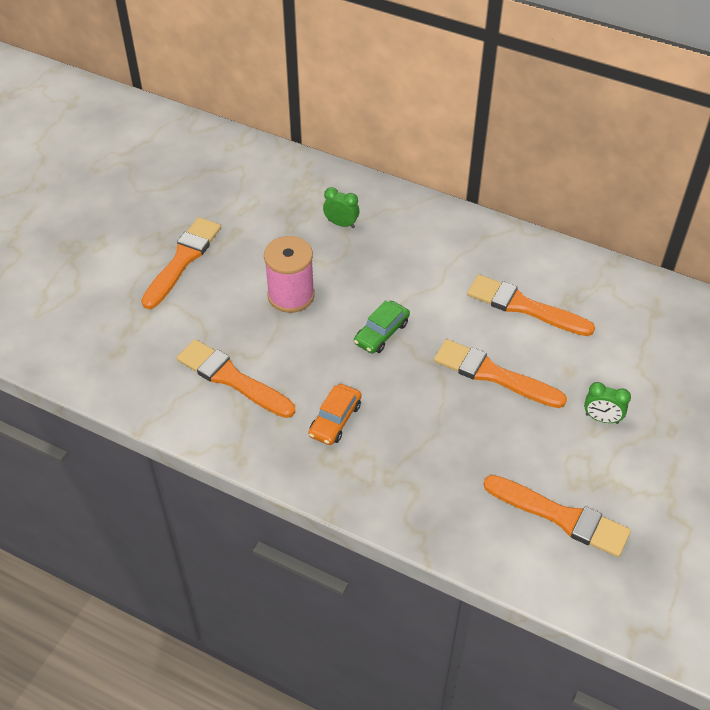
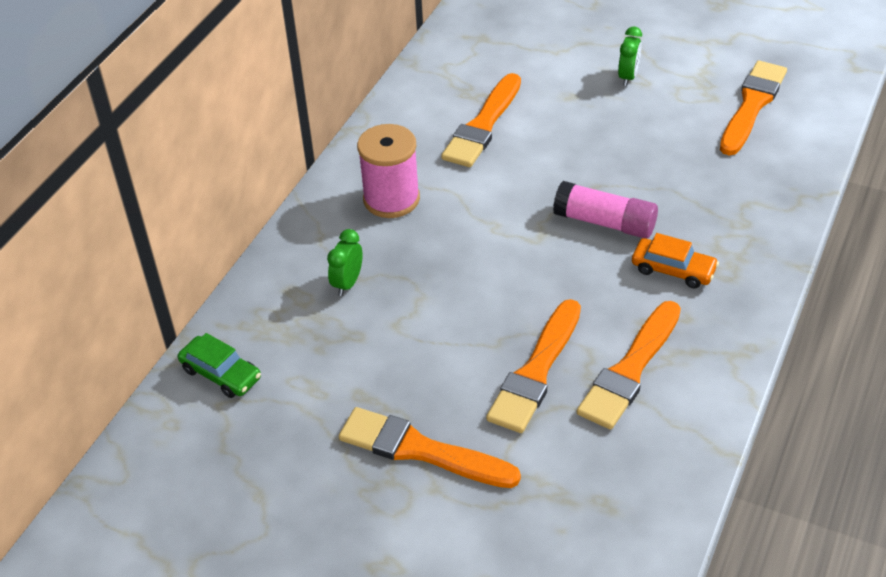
camera: 90 degrees left, 5 degrees down
(291, 295) = (481, 324): pink spool -> pink spool (391, 199)
(381, 333) = (535, 237): green car -> green car (221, 373)
(395, 379) = (605, 222): none -> pink glue stick
(493, 374) = (584, 148): orange brush -> orange brush (536, 372)

